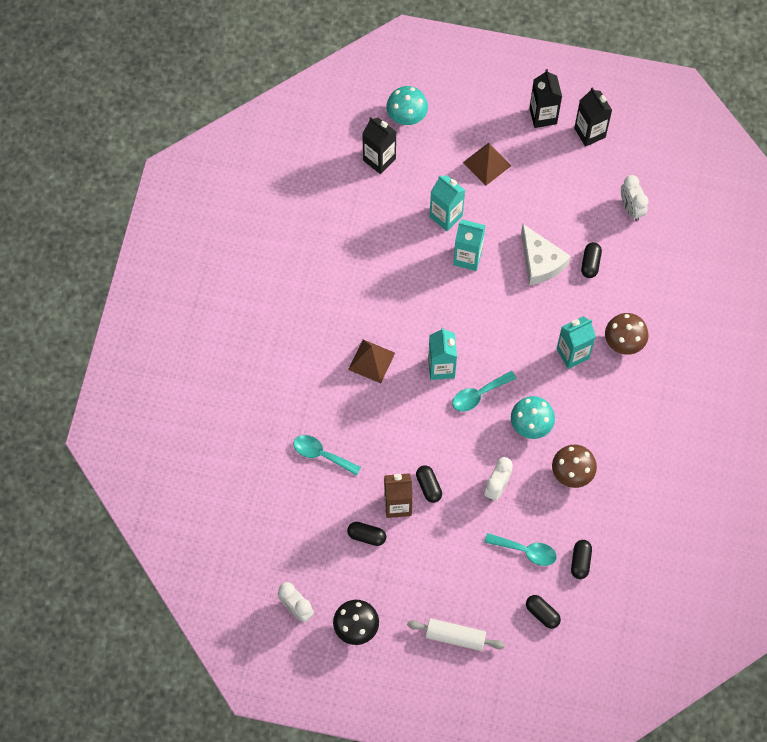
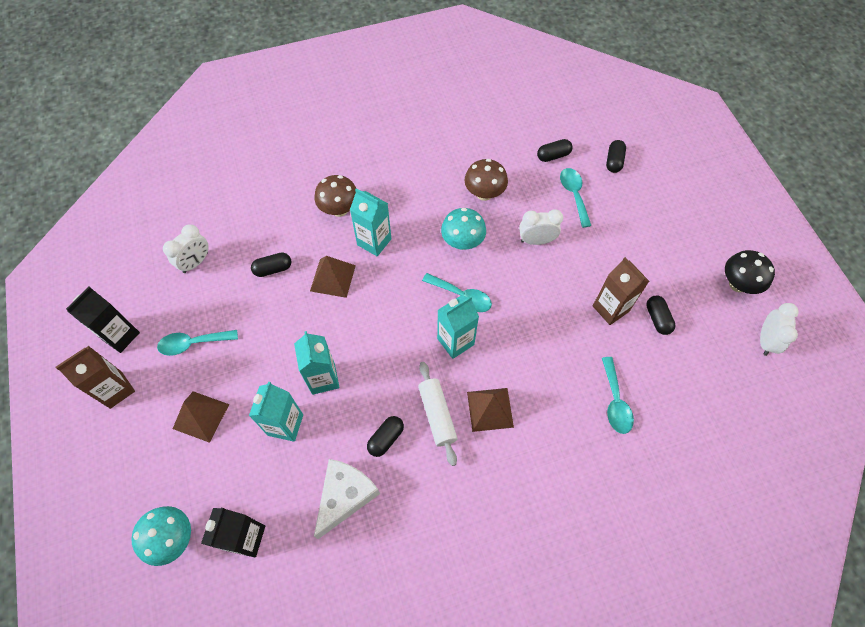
camera: 120 degrees left, 5 degrees down
(428, 486) = (575, 293): black capsule -> black capsule (386, 438)
(455, 636) = (681, 209): white rolling pin -> white rolling pin (437, 415)
(540, 262) = (293, 311): white cheese -> white cheese (345, 496)
(543, 116) = (116, 390): black carton -> brown carton
(553, 179) = (193, 343): none -> turquoise spoon
(555, 305) = (333, 278): none -> brown pyramid

